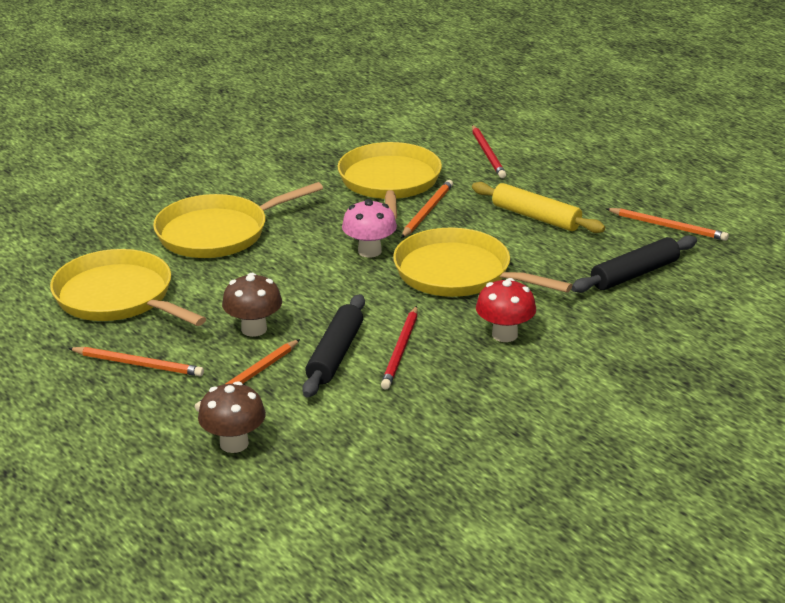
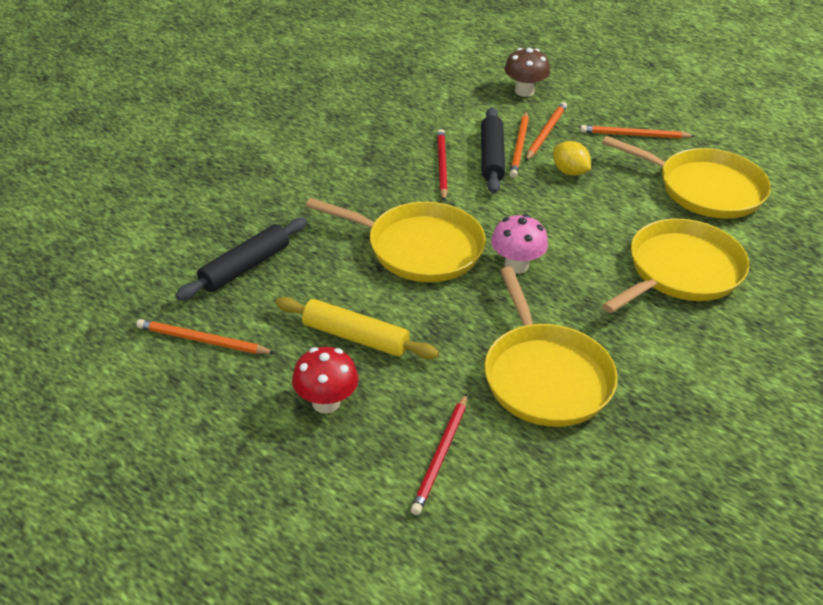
camera: 165 degrees right, 10 degrees up
(254, 329) = (569, 172): brown mushroom -> yellow lemon
(427, 211) = (480, 331): orange pencil -> orange pencil (519, 146)
(488, 154) = (441, 456): red pencil -> red pencil turned 135 degrees counterclockwise
(504, 334) = (360, 188): red mushroom -> red mushroom (326, 403)

